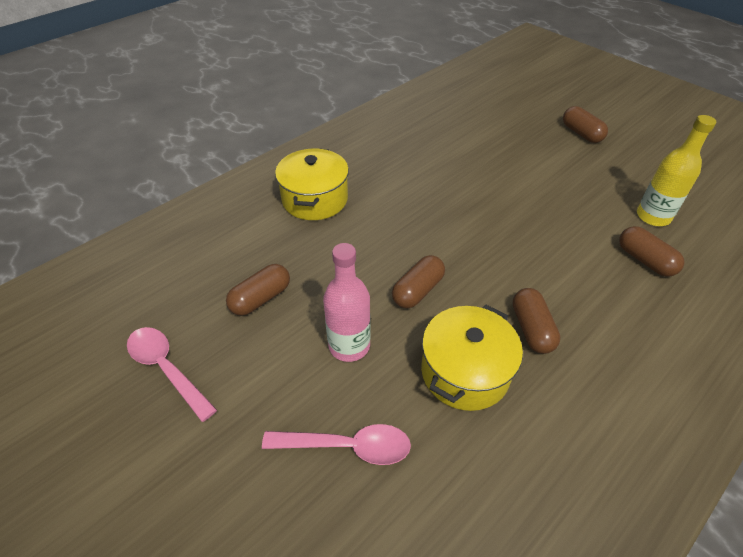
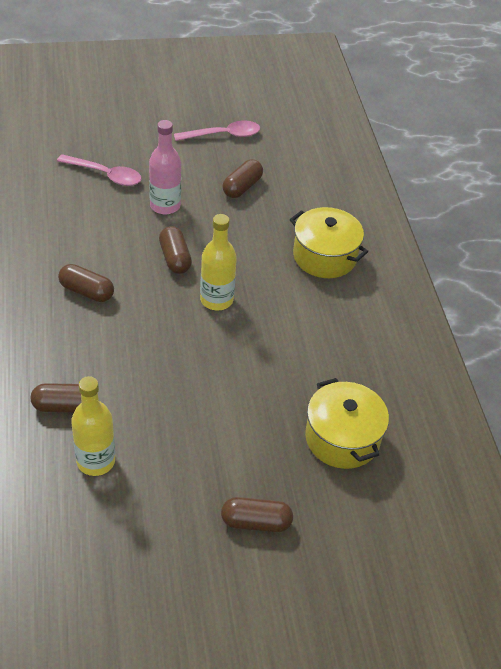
camera: 120 degrees right, 0 degrees up
(261, 298) = (242, 187): brown capsule -> brown capsule turned 45 degrees clockwise
(346, 446) = (105, 175): pink spoon -> pink spoon turned 105 degrees counterclockwise
(436, 236) = (216, 300): none -> yellow bottle
(465, 372) = (94, 241): yellow pot -> yellow pot (342, 438)

